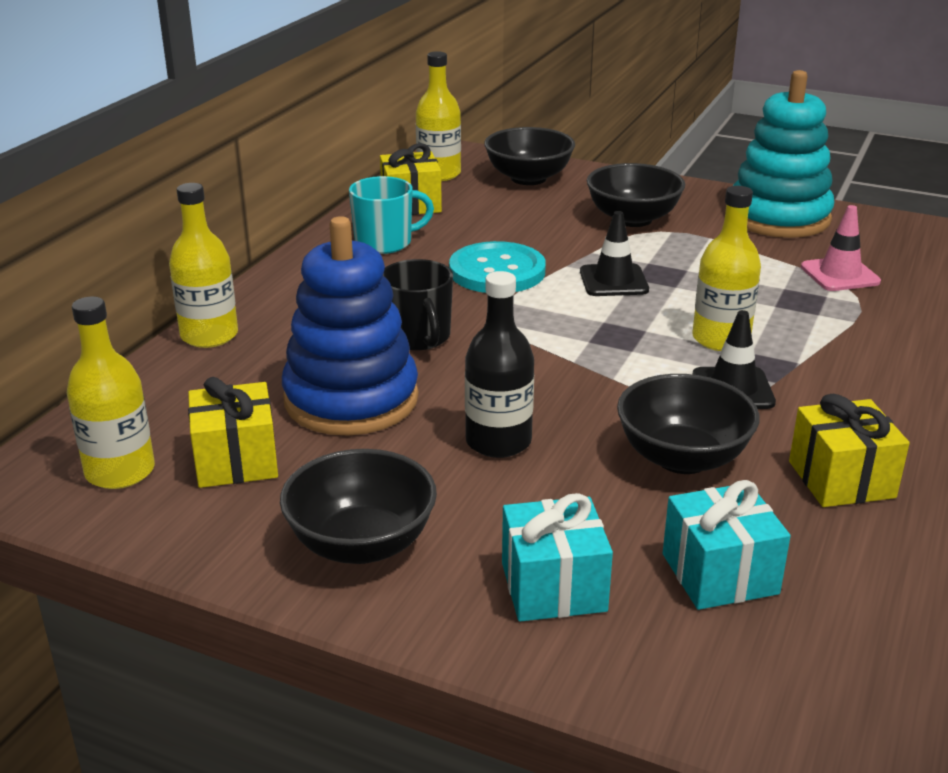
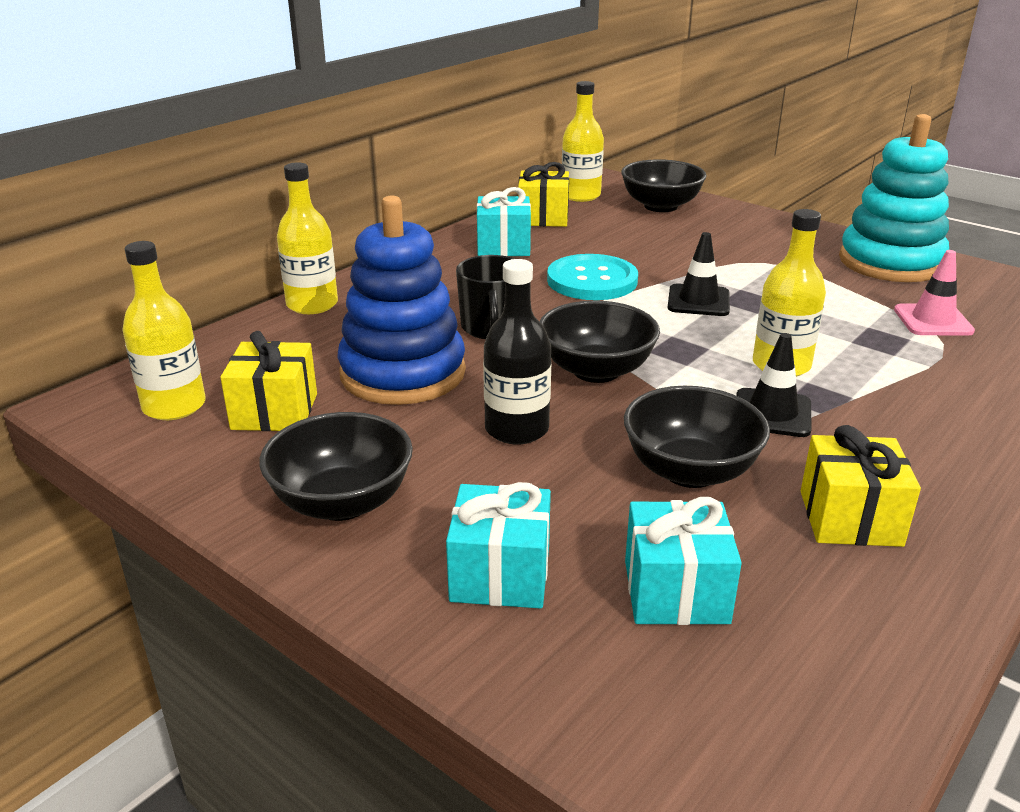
camera: 15 degrees right, 0 degrees up
(385, 242) = (503, 246): turquoise mug -> turquoise gift
(632, 219) = (743, 249): black bowl -> black bowl (596, 371)

